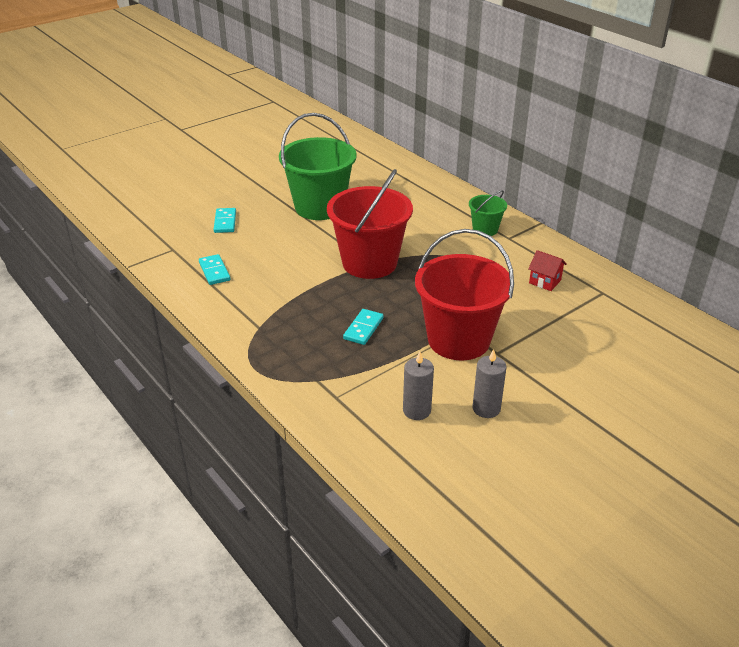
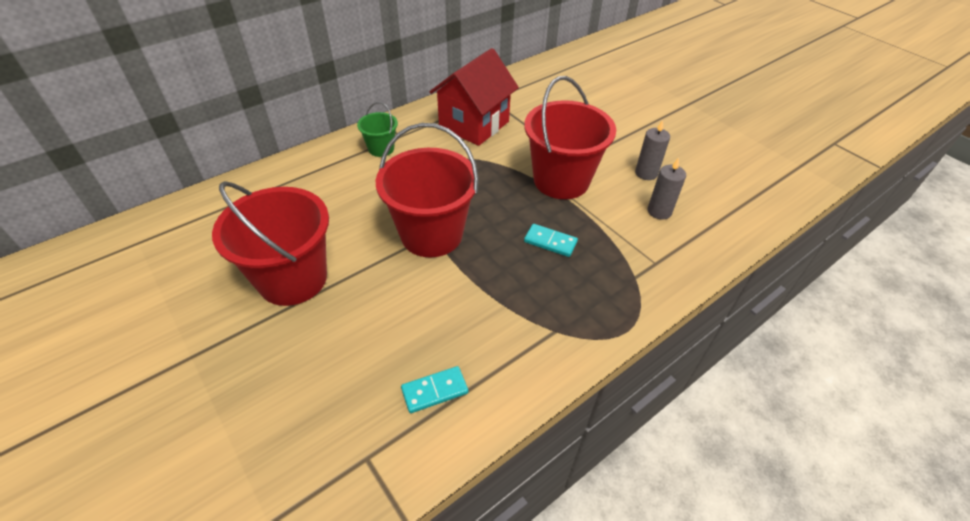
camera: 90 degrees left, 10 degrees up
(225, 222) = (301, 390): turquoise domino -> none
(319, 207) = (292, 279): green bucket -> red bucket
(545, 281) = (474, 124): red house -> red house, size x2.40

